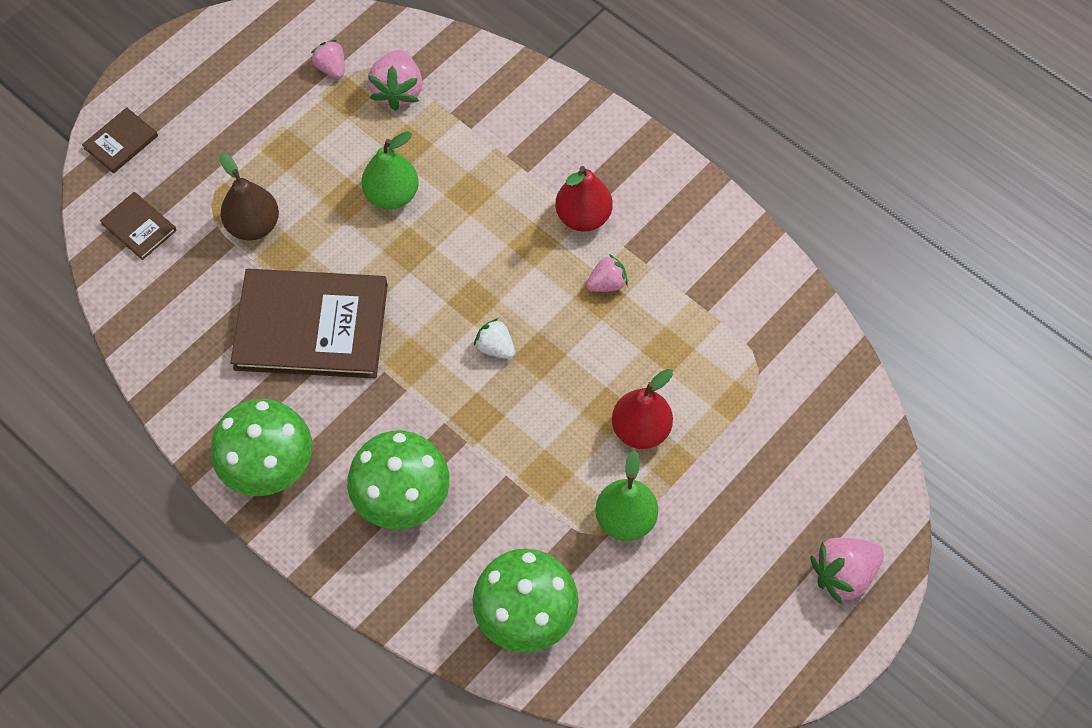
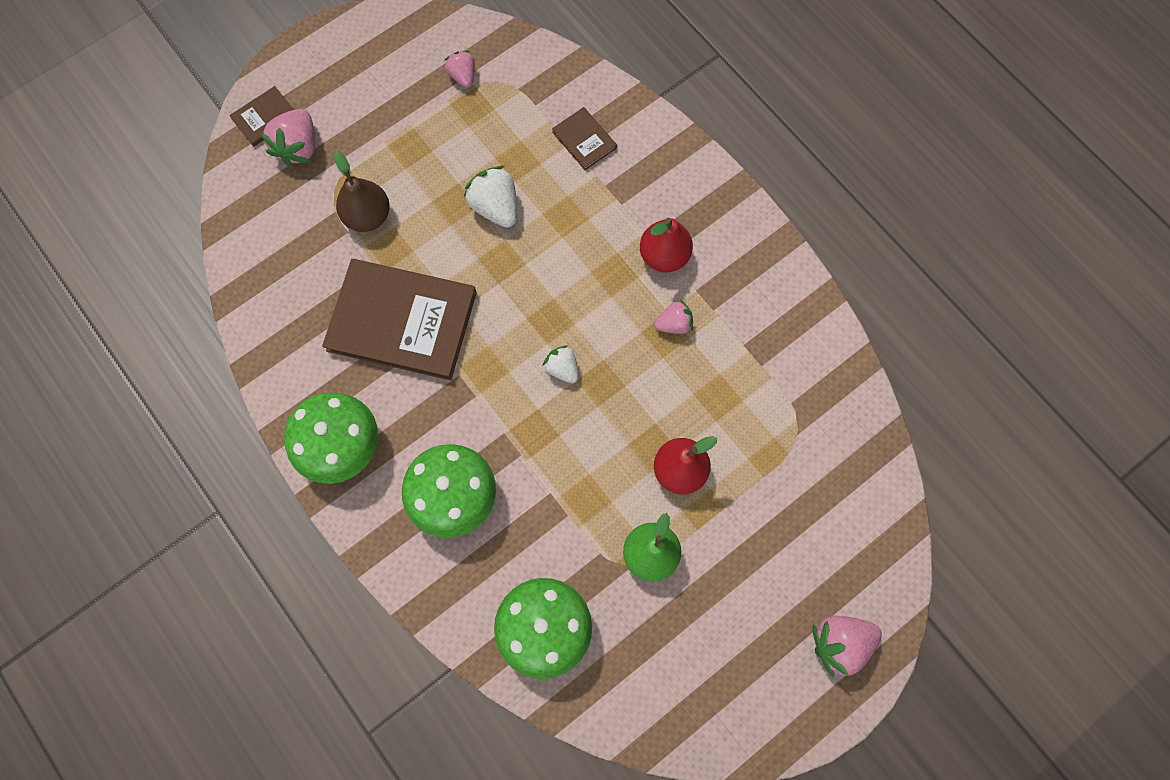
camera: 10 degrees right, 10 degrees up
(139, 227) = (267, 201): brown book -> brown book (584, 140)
(392, 195) = (495, 207): green pear -> white strawberry
(398, 91) = (518, 107): pink strawberry -> pink strawberry (298, 147)

